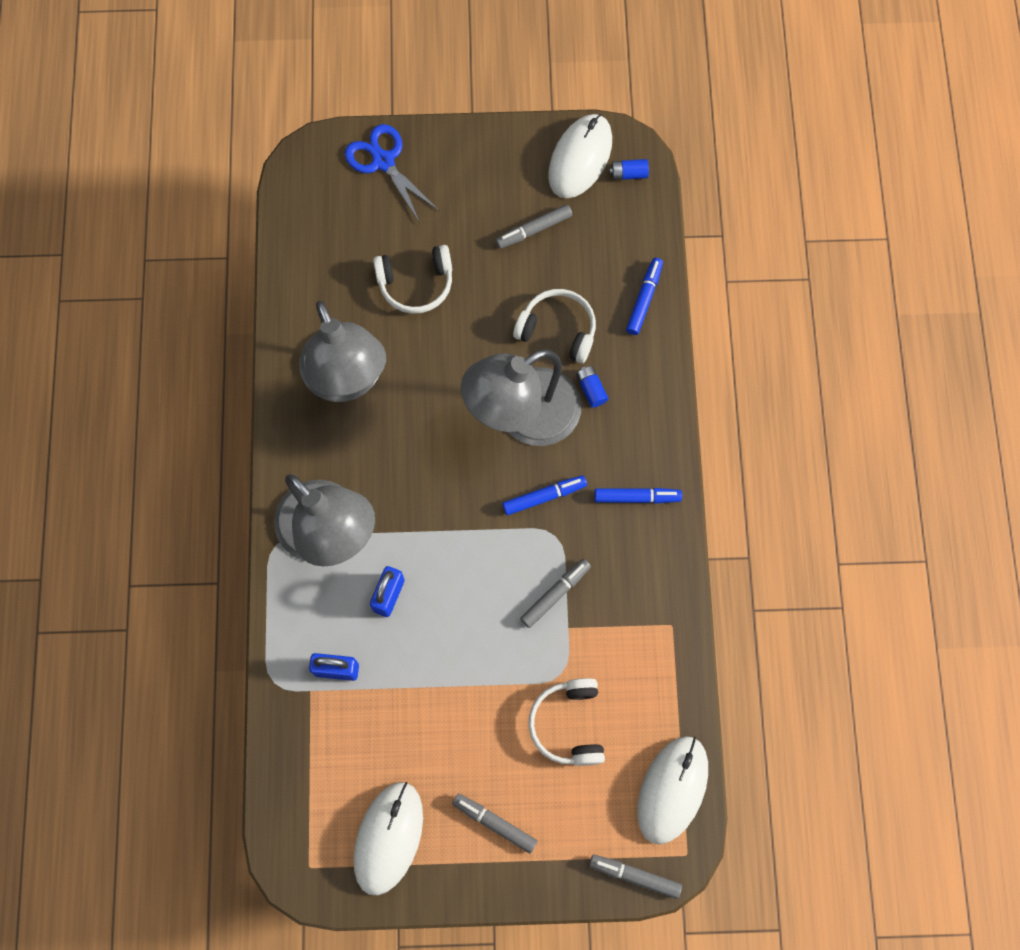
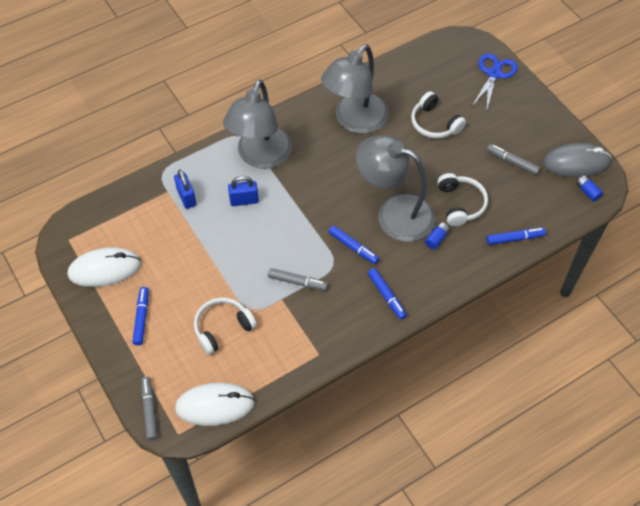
camera: 60 degrees right, 15 degrees down
(494, 823) = (142, 318): grey marker -> blue marker
(580, 158) = (576, 163): white mouse -> grey mouse

